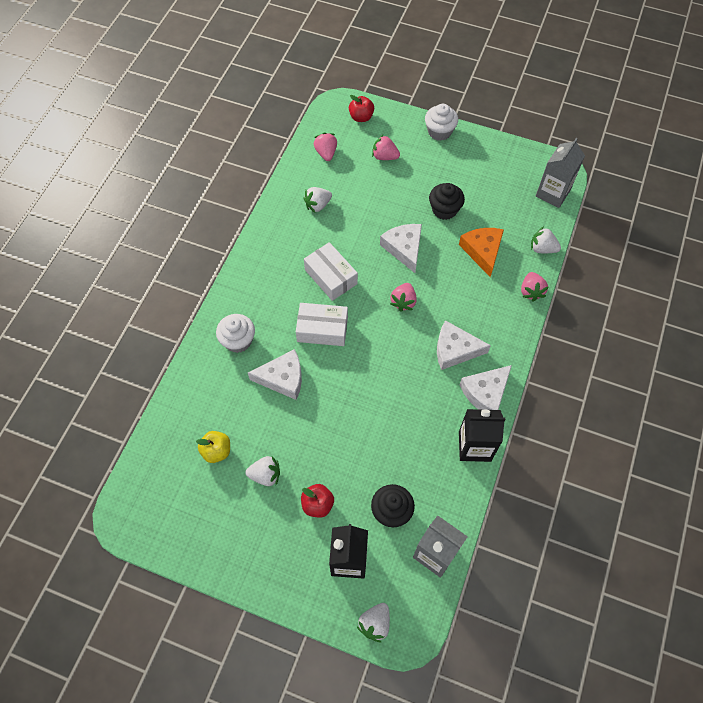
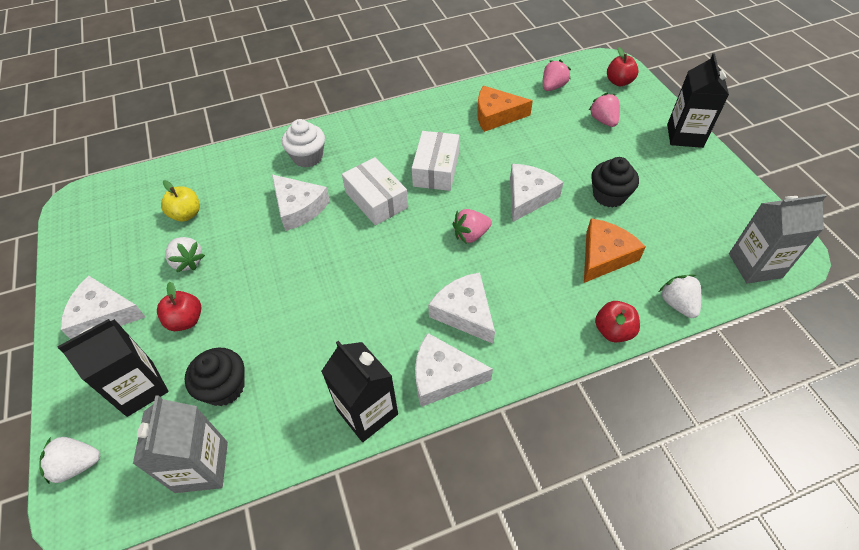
camera: 50 degrees right, 10 degrees down
(264, 553) = (103, 315): none -> white cheese
(318, 205) = (496, 115): white strawberry -> orange cheese
(439, 131) = (684, 136): white cupcake -> black carton
(531, 291) = (613, 331): pink strawberry -> red apple

